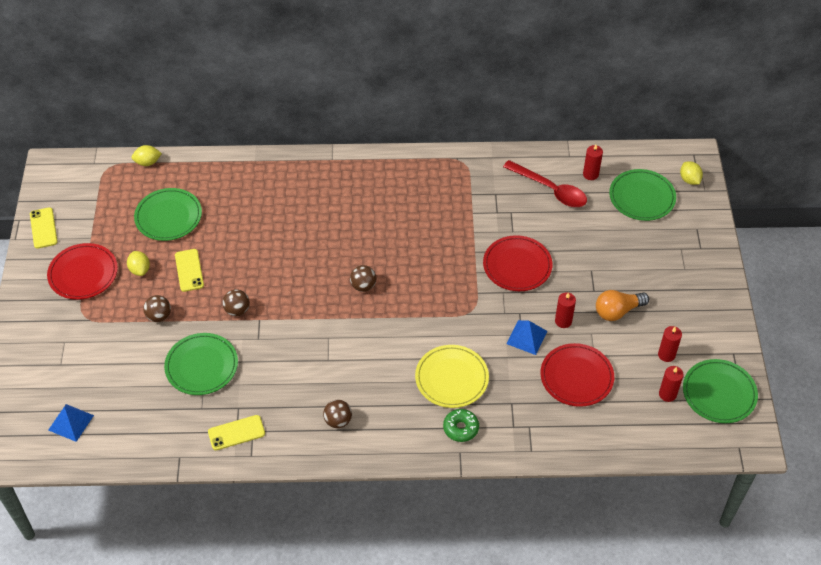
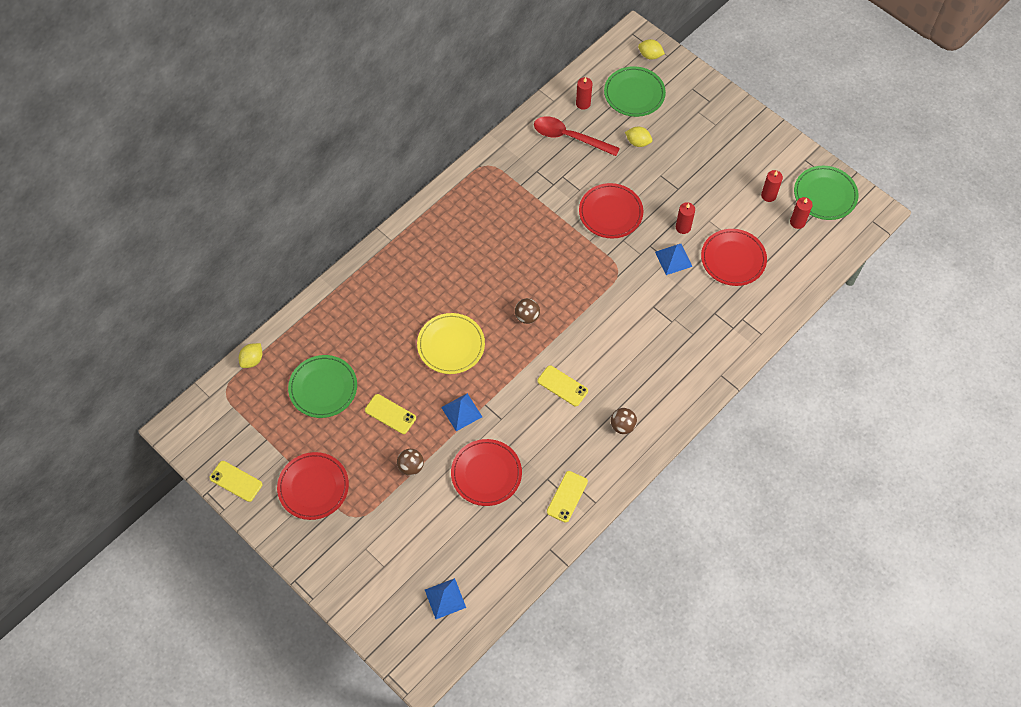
camera: 45 degrees left, 10 degrees up
(140, 270) = (353, 446): yellow lemon -> yellow lemon (638, 142)
(201, 366) = (486, 474): green plate -> red plate
(237, 310) = (461, 412): brown ball -> blue pyramid
(329, 354) = (562, 386): none -> yellow phone
(451, 378) = (659, 330): yellow plate -> yellow plate (451, 345)
(461, 428) = (703, 359): green donut -> none
(550, 189) = (569, 137): red spoon -> red spoon turned 150 degrees counterclockwise
(617, 311) = (708, 190): orange light bulb -> none

